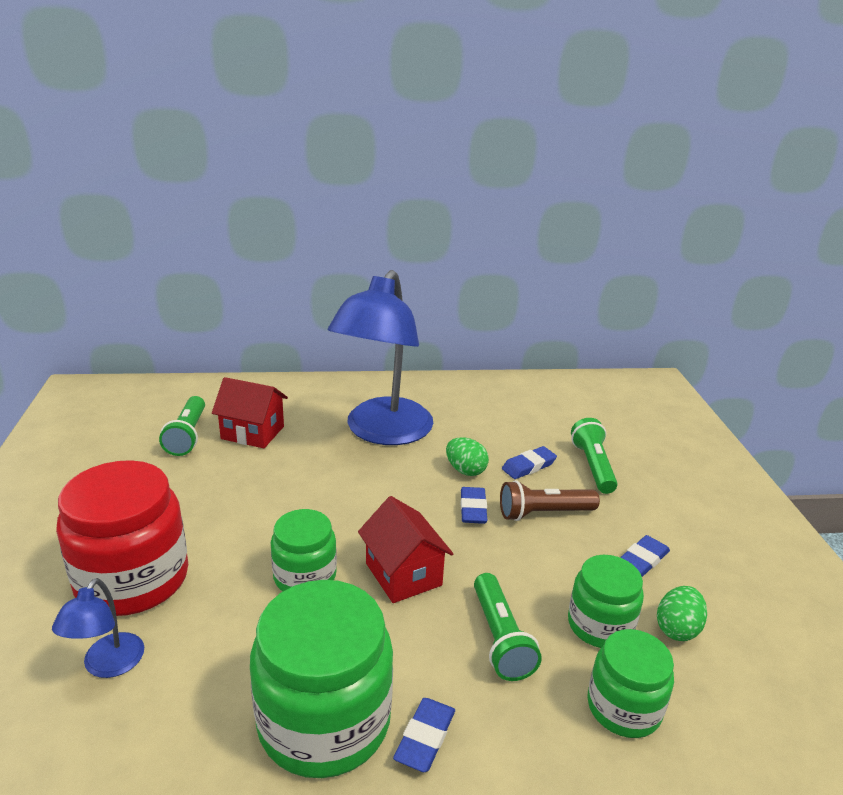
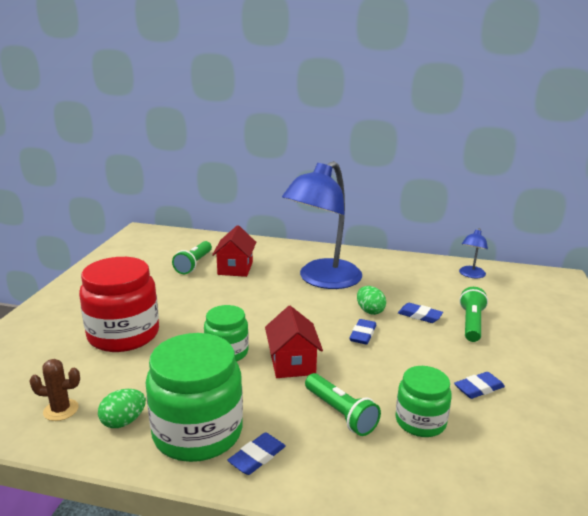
camera: 20 degrees right, 5 degrees down
(91, 741) = (61, 410): none -> brown cactus
(108, 665) = (88, 375): blue lamp -> blue lamp (471, 275)
(252, 432) = (235, 268): red house -> red house turned 60 degrees clockwise
(500, 638) = (340, 413): green flashlight -> green flashlight turned 45 degrees counterclockwise
(528, 466) = (419, 315): blue eraser -> blue eraser turned 45 degrees clockwise
(544, 513) = (415, 346): brown flashlight -> none
(623, 707) = (410, 474): green jar -> none
(677, 629) = (482, 436): green egg -> green egg (123, 421)

